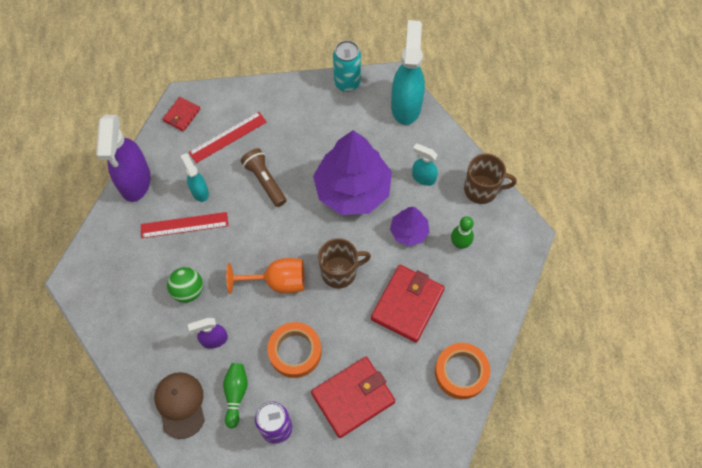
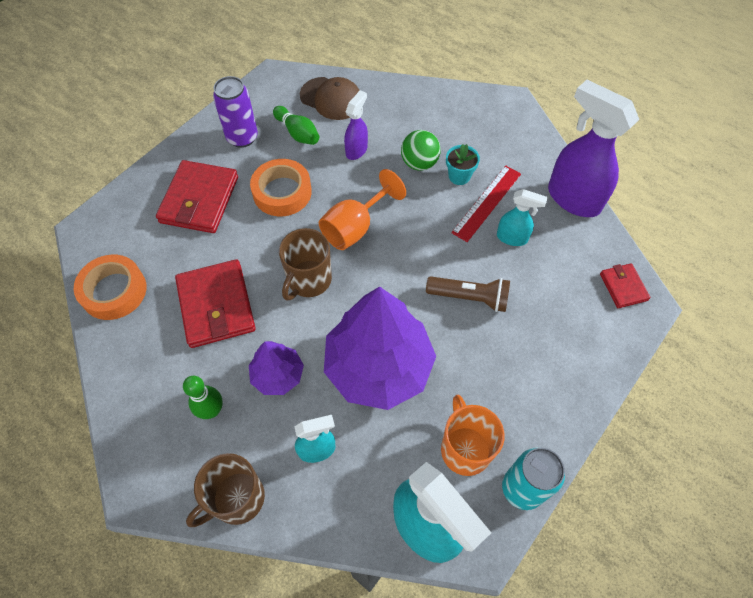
camera: 135 degrees right, 5 degrees down
(177, 257) = (459, 176): none -> turquoise flower pot
(228, 137) = (556, 306): red ruler -> none
(353, 118) = (465, 448): none -> orange mug

